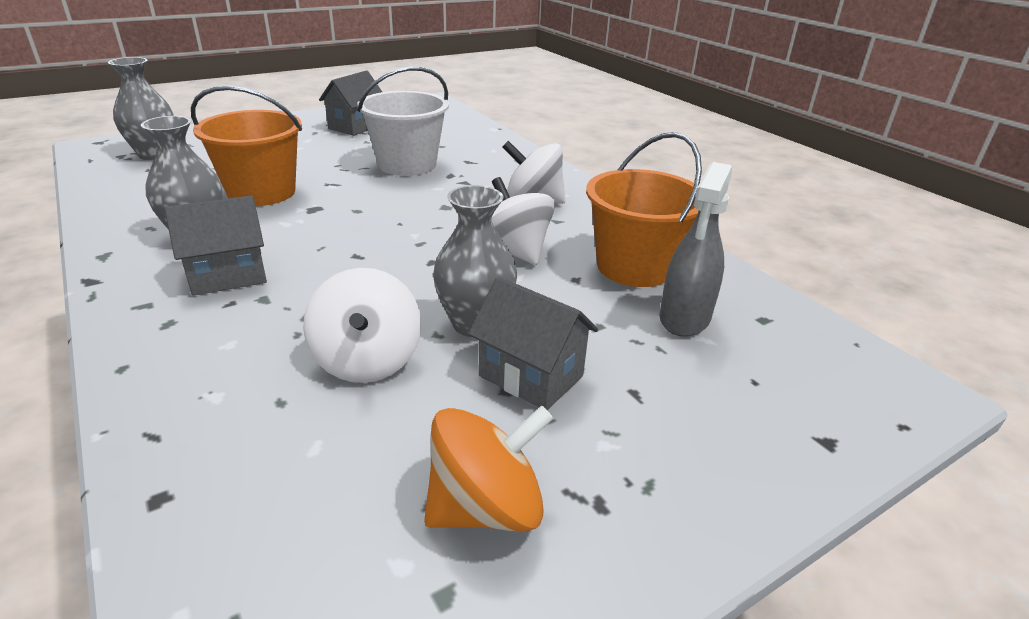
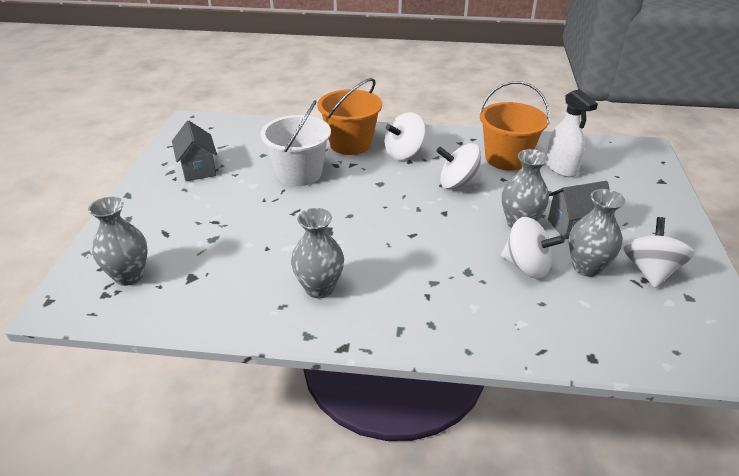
camera: 50 degrees left, 5 degrees up
(228, 276) = (392, 288): grey house -> none
(262, 192) = (276, 243): orange bucket -> orange bucket (350, 144)
(421, 422) = (587, 267): none -> grey vase
(486, 507) = (650, 271): orange spinning top -> white spinning top
(685, 318) = (561, 168): grey spray bottle -> white spray bottle

